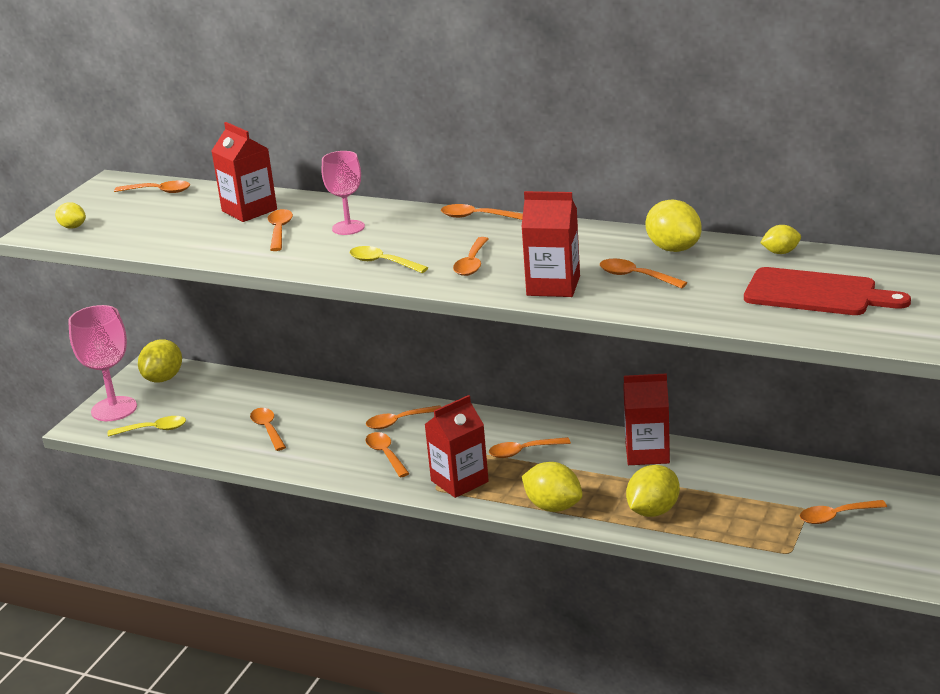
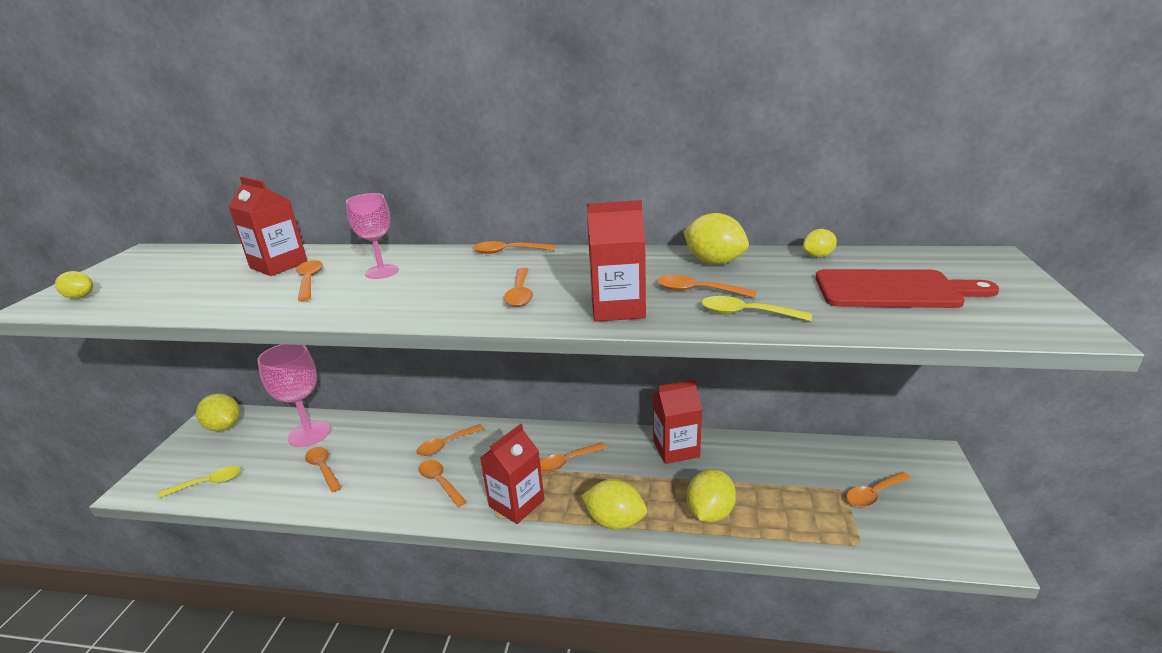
camera: 15 degrees left, 0 degrees up
(114, 409) = (171, 465): pink goblet -> pink goblet (309, 433)
(159, 191) = (188, 257): orange spoon -> none
(163, 378) = (224, 427): yellow lemon -> yellow lemon turned 60 degrees counterclockwise
(382, 263) = (423, 302): yellow spoon -> yellow spoon (746, 313)

